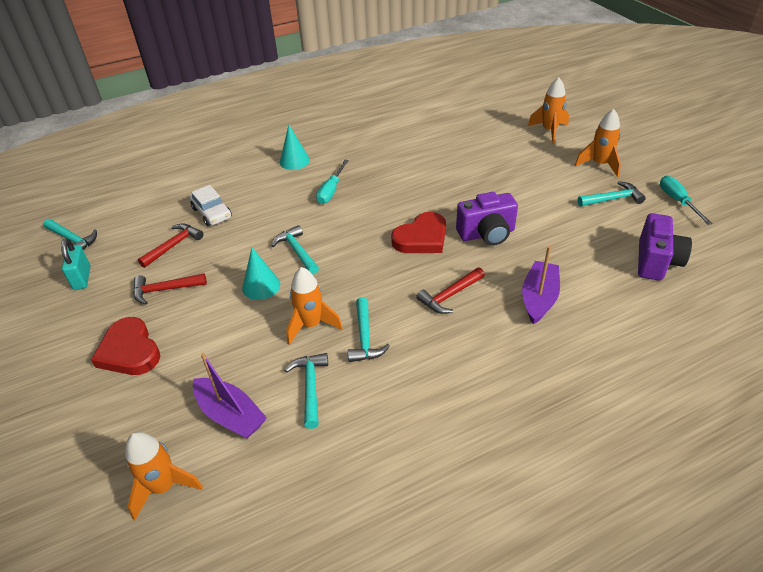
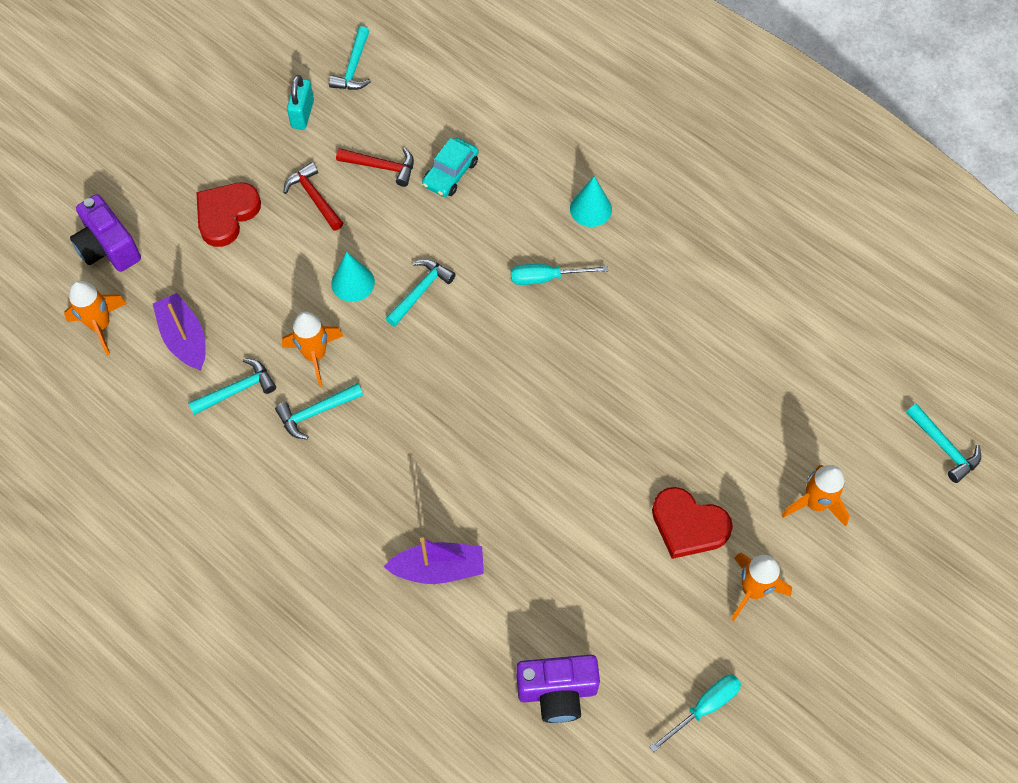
camera: 65 degrees right, 20 degrees up
(82, 278) = (302, 114): turquoise padlock -> turquoise padlock turned 45 degrees counterclockwise
(212, 213) = (450, 173): white car -> turquoise car
(230, 415) = (184, 338): purple boat -> purple boat turned 135 degrees clockwise
(421, 238) = (495, 412): red heart -> red heart (688, 525)
(450, 295) = (408, 474): red hammer -> none
(487, 234) = (532, 483): purple camera -> purple camera (108, 248)
(612, 199) = (672, 620): turquoise hammer -> turquoise hammer (944, 447)

